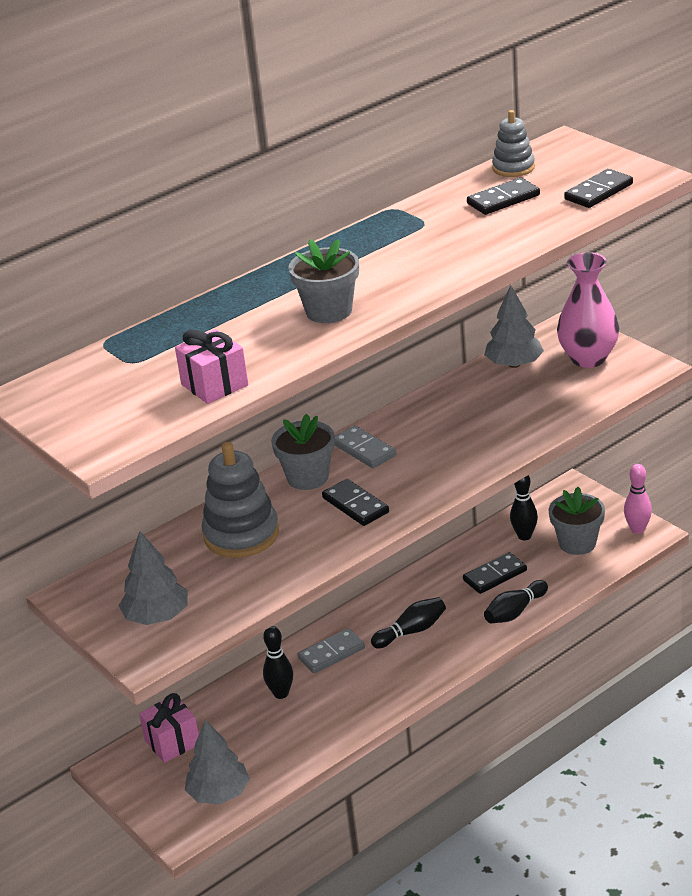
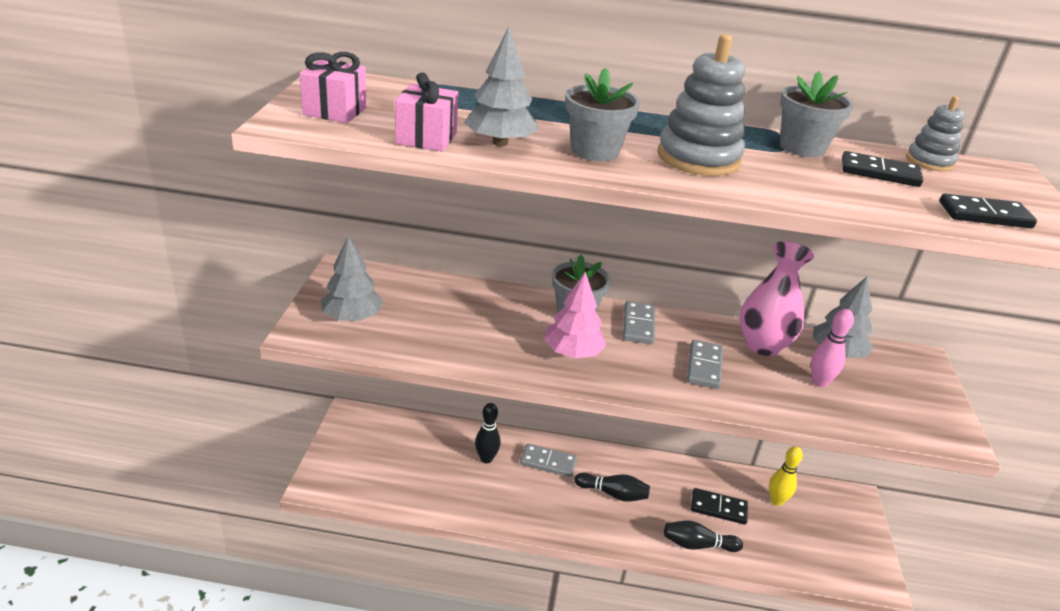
camera: 40 degrees right, 0 degrees up
(172, 742) = (394, 431): pink gift -> pink gift (335, 111)
(219, 793) = (367, 482): grey tree -> grey tree (500, 143)
(241, 535) = (479, 313): grey stacking toy -> grey stacking toy (698, 158)
(355, 505) = (573, 352): black domino -> pink tree
(452, 443) = (704, 366): none -> grey domino
(524, 536) = (776, 501): black bowling pin -> yellow bowling pin
(577, 543) = (809, 539): grey flower pot -> grey flower pot (802, 147)
(588, 358) = (906, 392): pink vase -> pink vase (762, 345)
(637, 529) = (871, 571): pink bowling pin -> pink bowling pin (819, 382)

